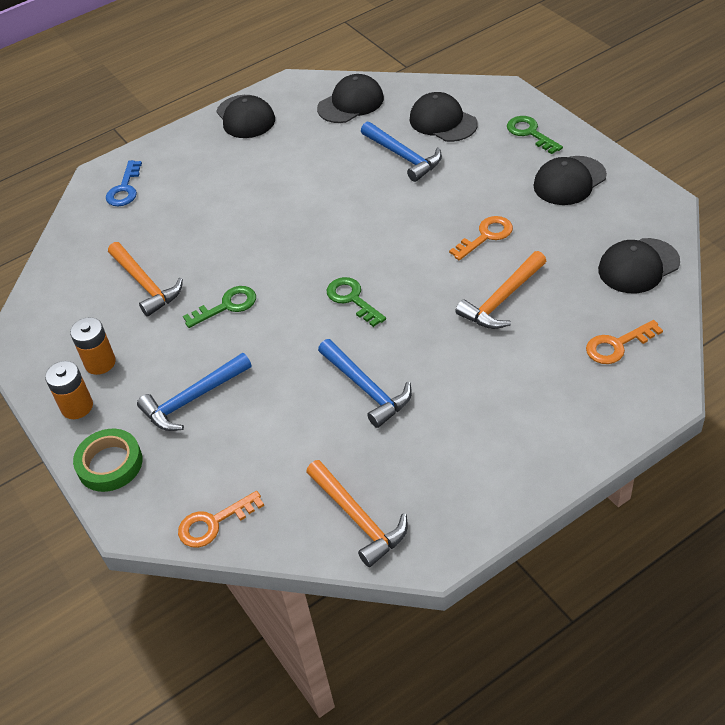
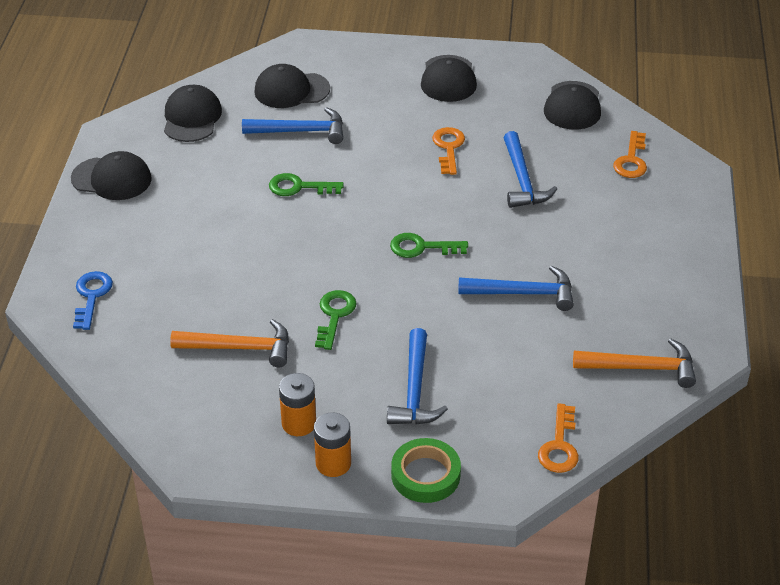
camera: 55 degrees left, 5 degrees down
(125, 189) = (91, 296): blue key -> blue key turned 135 degrees counterclockwise
(502, 299) = (522, 179): orange hammer -> blue hammer
(530, 133) = (371, 62): green key -> green key (299, 187)

